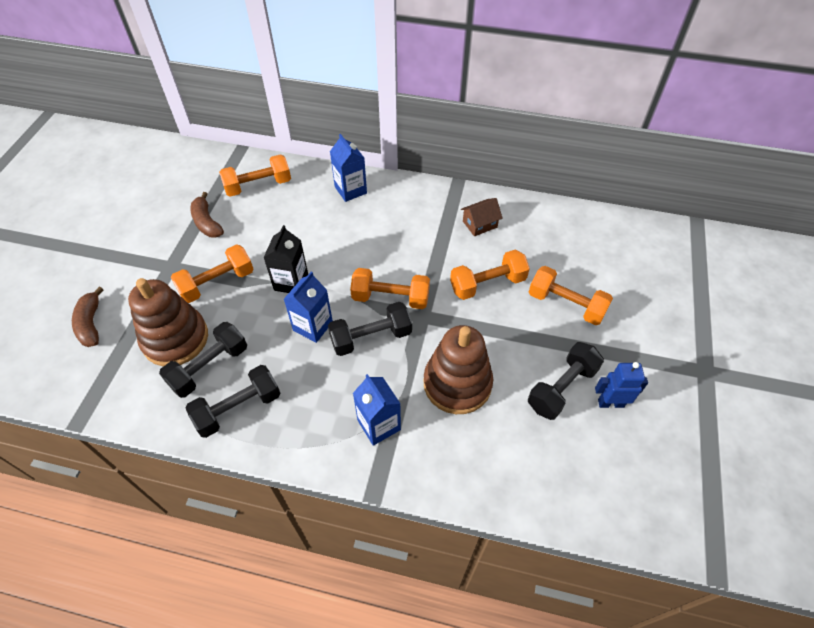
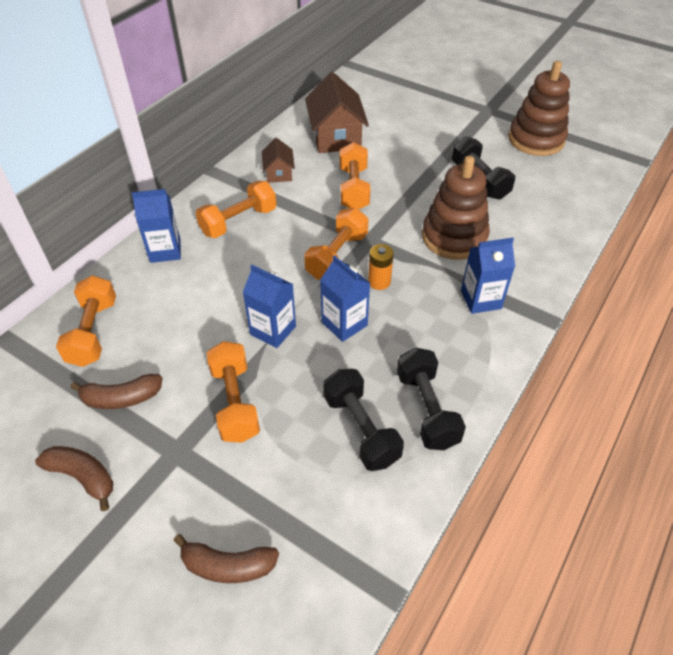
camera: 70 degrees left, 5 degrees down
(144, 229) = (83, 477): none -> brown banana
(175, 339) = (303, 460): brown stacking toy -> brown stacking toy (536, 140)
(291, 282) = (273, 330): black carton -> blue carton
(371, 337) = (379, 282): black dumbbell -> orange battery
(559, 247) = (336, 137): none -> brown house
(566, 304) = (398, 152): orange dumbbell -> orange dumbbell (239, 222)
(610, 403) = (501, 160): blue robot -> none

